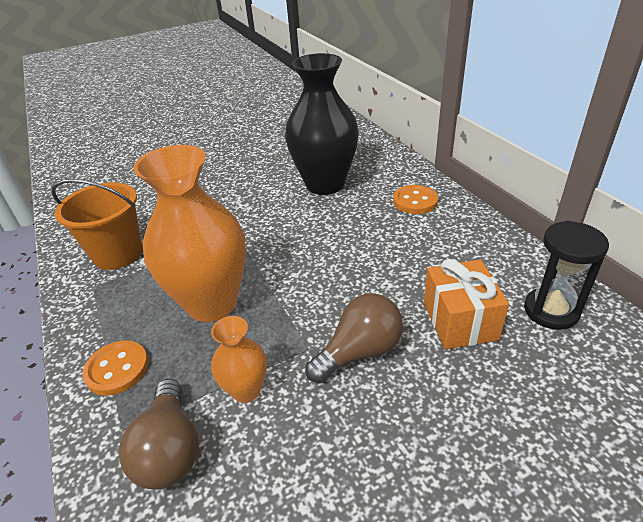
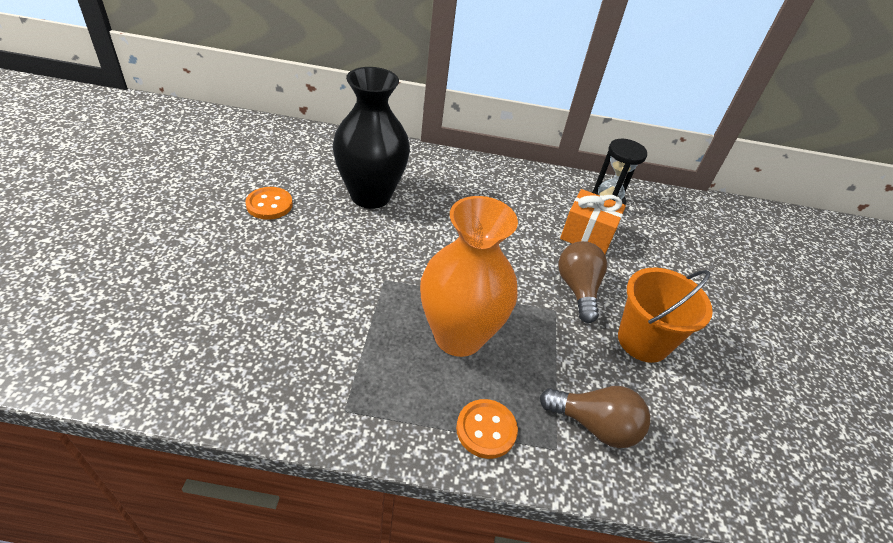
camera: 65 degrees left, 5 degrees up
(118, 254) = (308, 371): orange bucket -> orange bucket (643, 341)
(246, 390) = (569, 360): orange vase -> none
(415, 201) = (452, 174): orange button -> orange button (269, 205)

